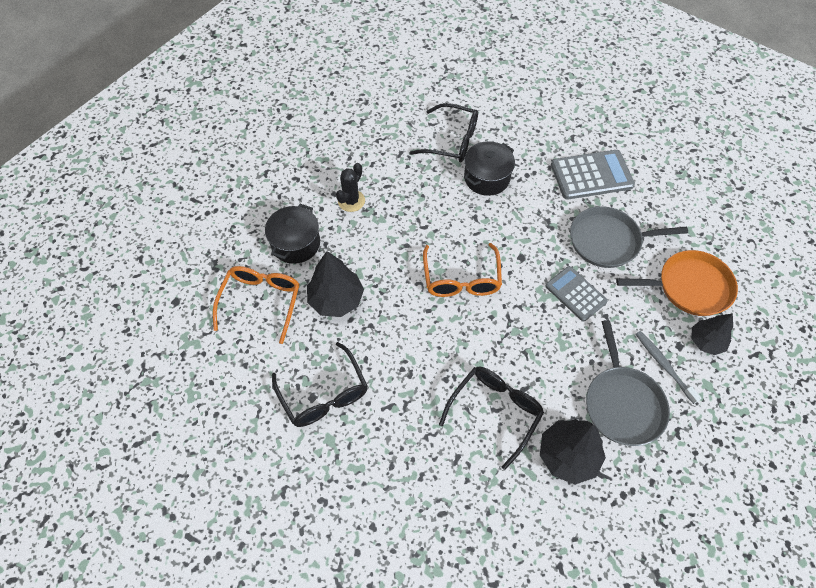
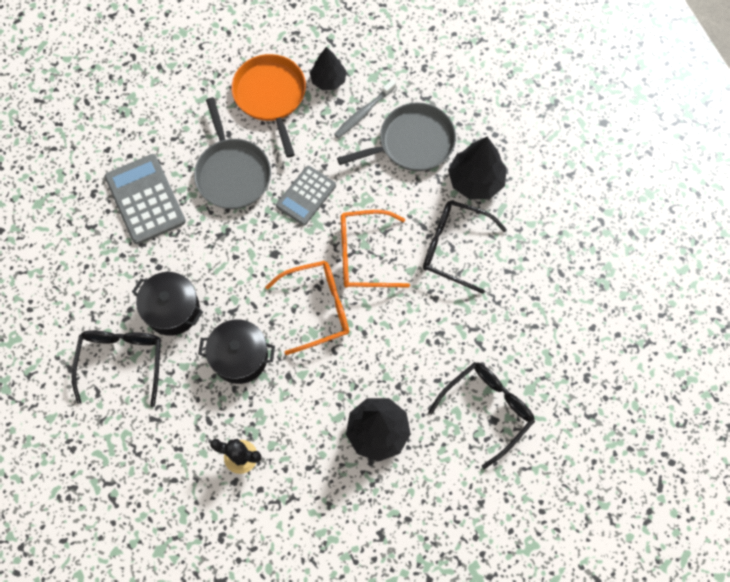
camera: 105 degrees left, 10 degrees up
(261, 301) = (402, 514): orange glasses -> orange glasses (363, 255)
(296, 243) = (317, 502): black pot -> black pot (240, 357)

